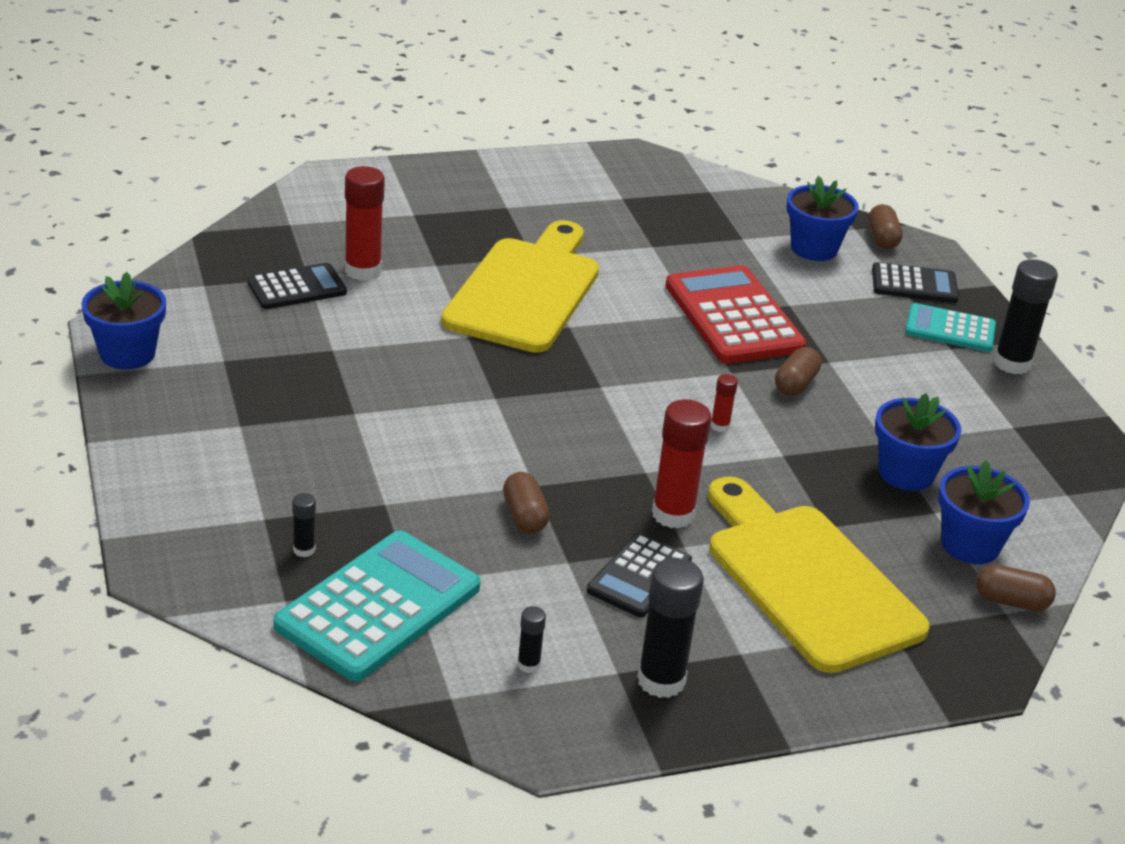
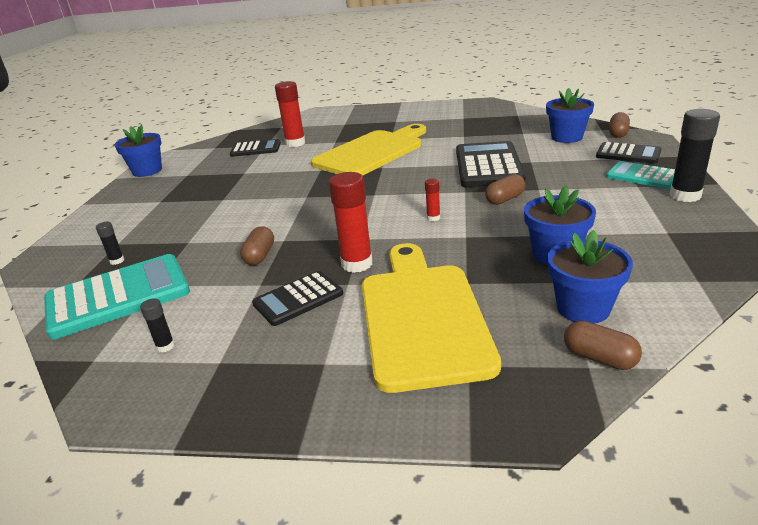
camera: 30 degrees right, 5 degrees down
(661, 680) = (244, 374): black glue stick -> none
(733, 317) = (488, 166): red calculator -> black calculator

